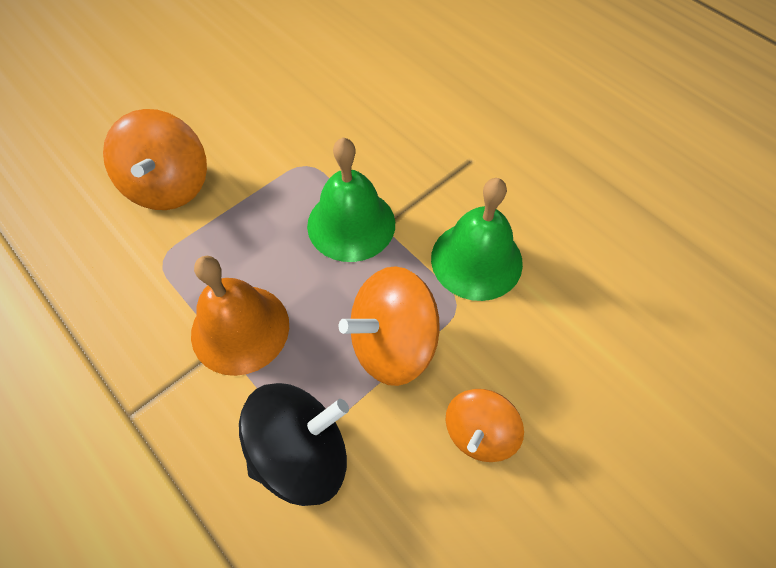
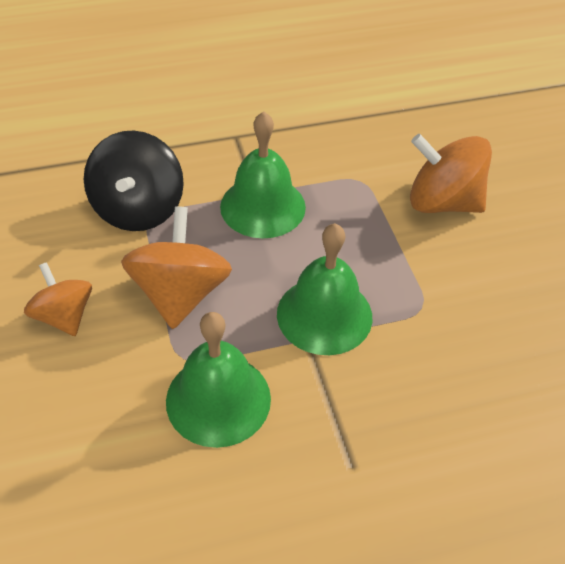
camera: 115 degrees right, 10 degrees down
(240, 329) = (263, 206): orange bell -> green bell

